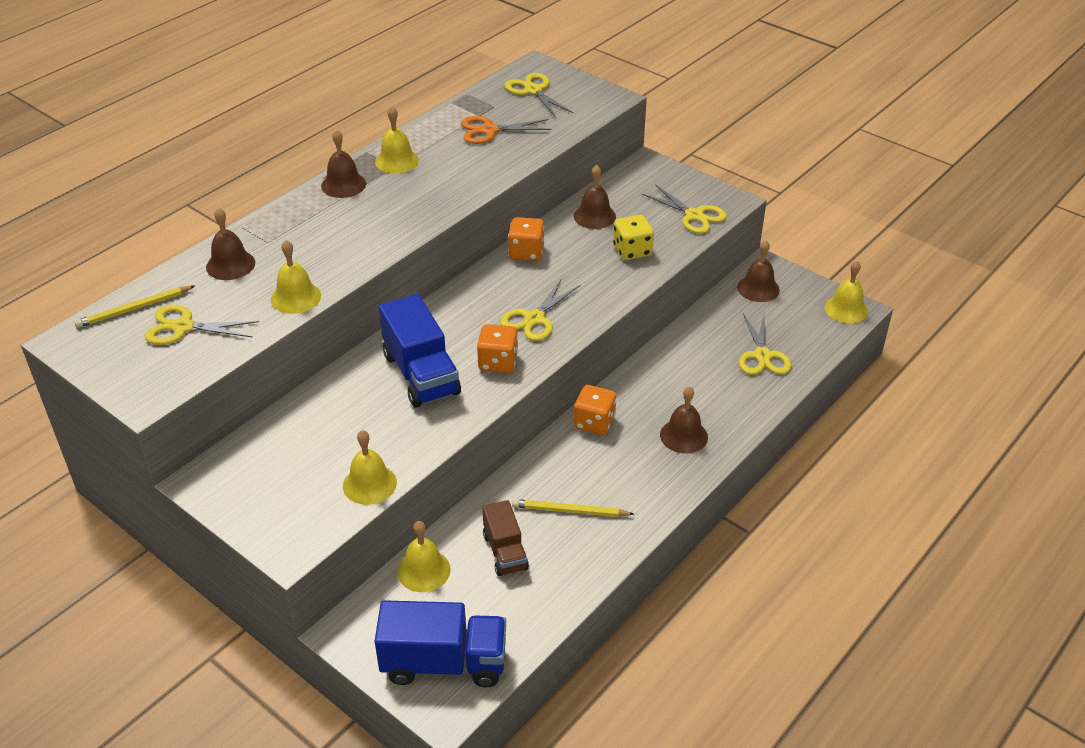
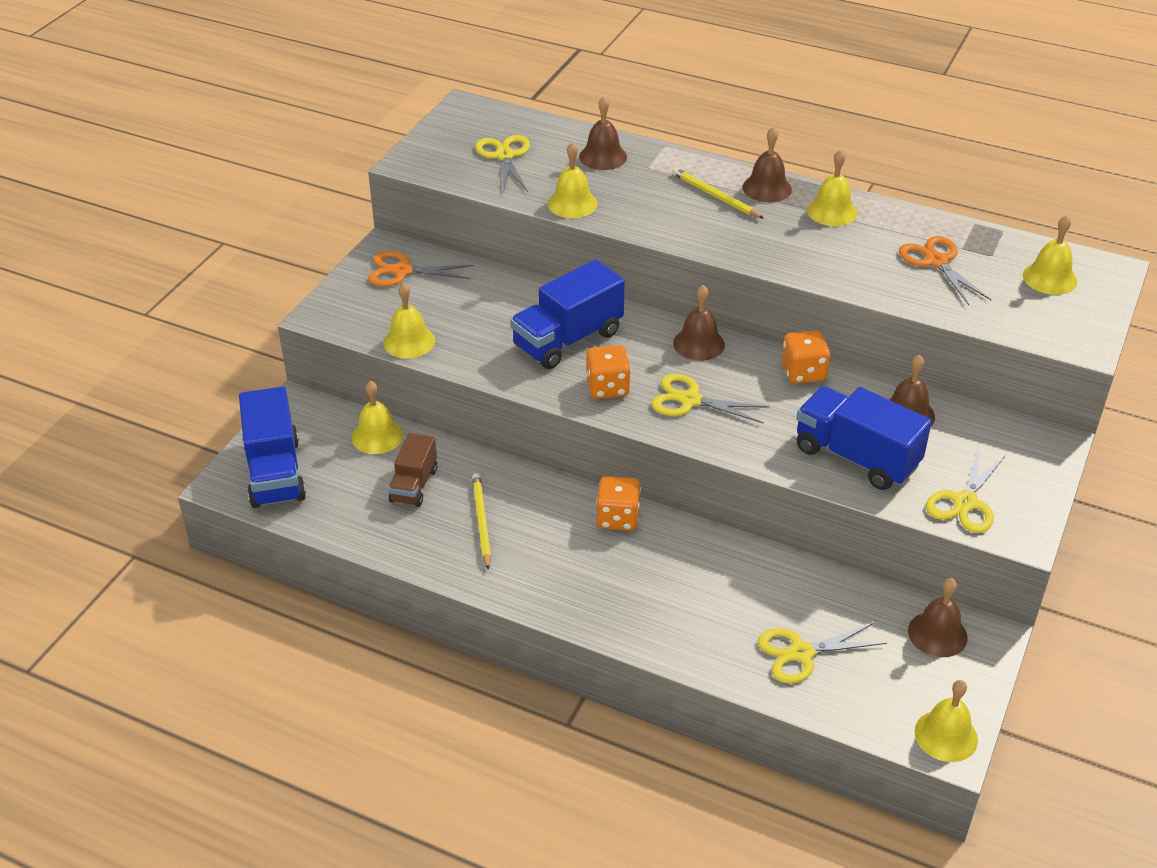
camera: 75 degrees right, 0 degrees up
(134, 309) = (518, 125): yellow pencil -> yellow pencil (715, 196)
(249, 473) = (402, 271): none -> orange scissors
(505, 552) = (414, 485): brown truck -> brown truck turned 45 degrees counterclockwise
(533, 91) = (1049, 278): yellow scissors -> yellow bell
(632, 251) = (856, 457): yellow dice -> blue truck
(683, 436) = (626, 596): brown bell -> brown bell (698, 344)

